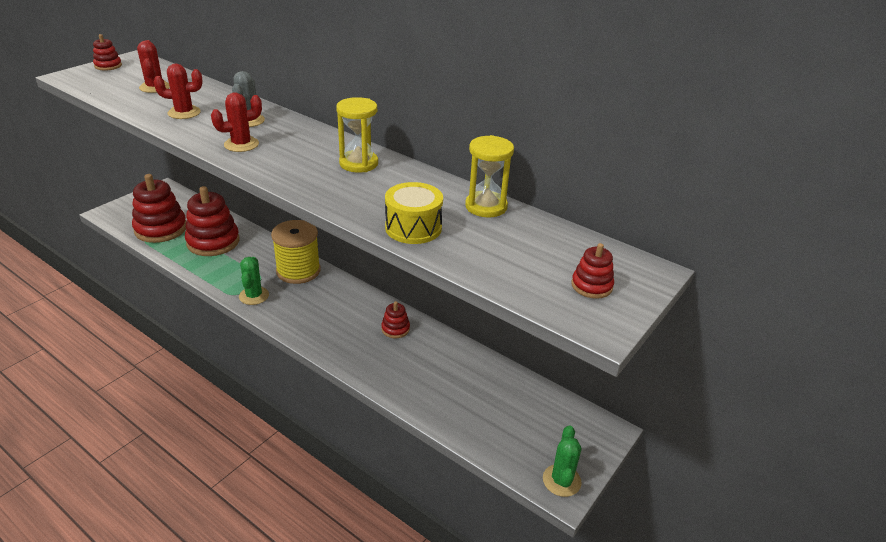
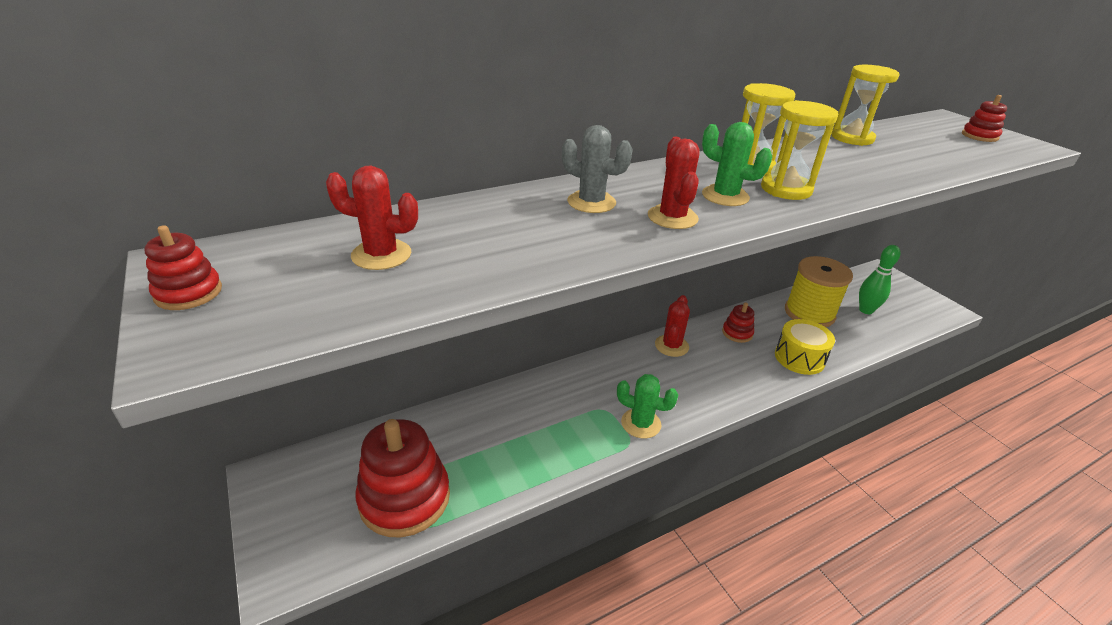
camera: 65 degrees left, 0 degrees up
(184, 113) = (526, 242): red cactus -> red cactus (671, 346)
(213, 242) = (487, 440): red stacking toy -> none
(298, 271) = (603, 374): yellow spool -> yellow spool (809, 313)
(321, 178) = (786, 189): none -> yellow hourglass
(413, 228) = (899, 170): yellow drum -> yellow drum (799, 358)
(502, 415) = (866, 310): none -> green bowling pin
(561, 480) = (936, 307): green cactus -> green cactus (725, 196)

